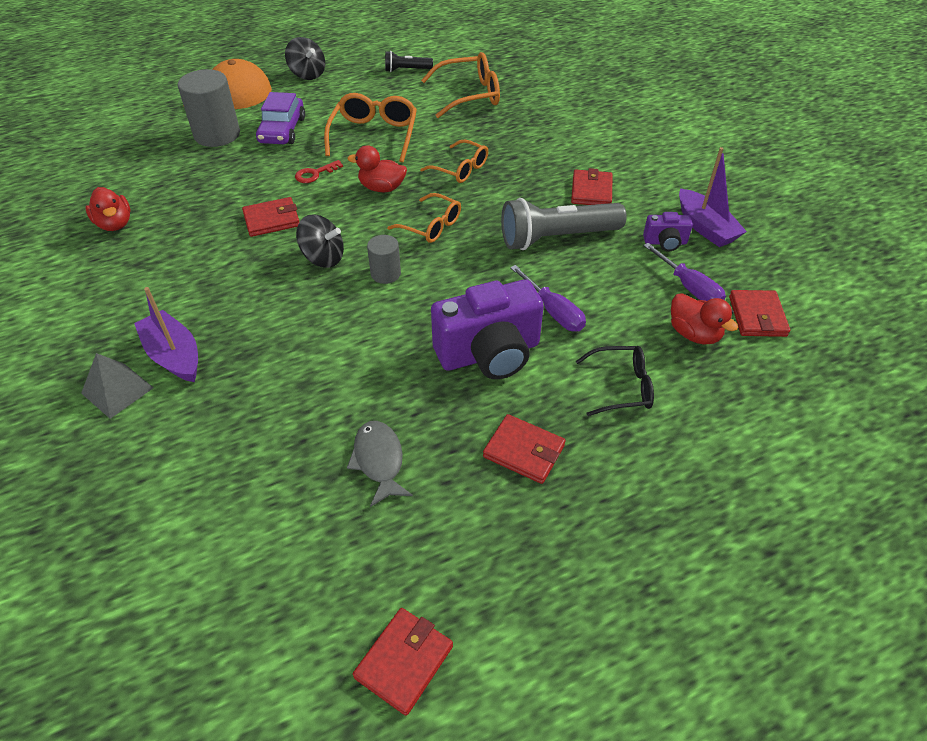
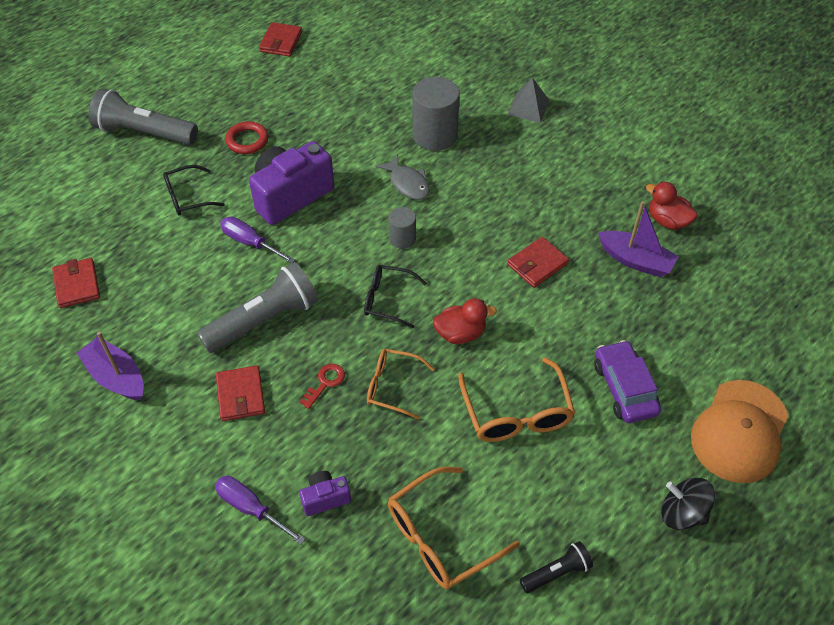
camera: 160 degrees right, 5 degrees up
(174, 355) = (513, 136): purple boat -> purple boat (635, 260)
(217, 135) = (688, 358): grey cylinder -> grey cylinder (435, 135)
(315, 174) = (540, 332): red key -> red key (325, 383)
(323, 258) = (464, 239): black spinning top -> none
(379, 461) = (336, 113): grey fish -> grey fish (407, 183)
(431, 226) = (387, 300): orange glasses -> black glasses
(524, 451) = (247, 140): red wallet -> red ring
(665, 242) = (157, 345): purple camera -> purple camera (325, 498)
(681, 513) = (144, 133): none -> grey flashlight
(688, 287) = (135, 298): purple screwdriver -> purple screwdriver (251, 508)
(694, 334) = (132, 254): red duck -> none

